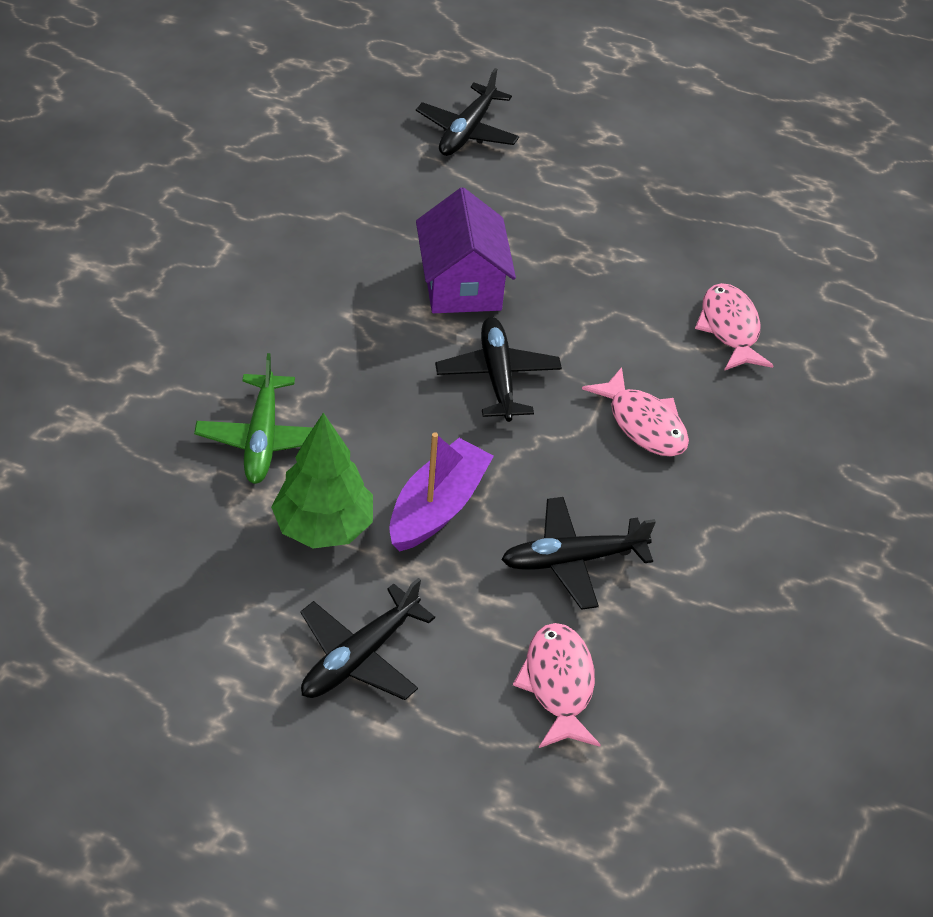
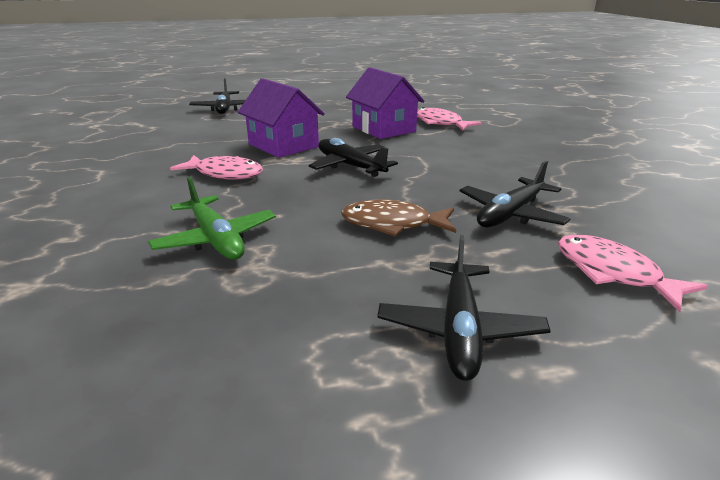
camera: 30 degrees left, 20 degrees down
(323, 527) = (322, 265): green tree -> none
(437, 507) = (392, 224): purple boat -> brown fish
(631, 304) = (383, 129): none -> purple house
(643, 424) = (454, 157): pink fish -> pink fish (225, 174)

